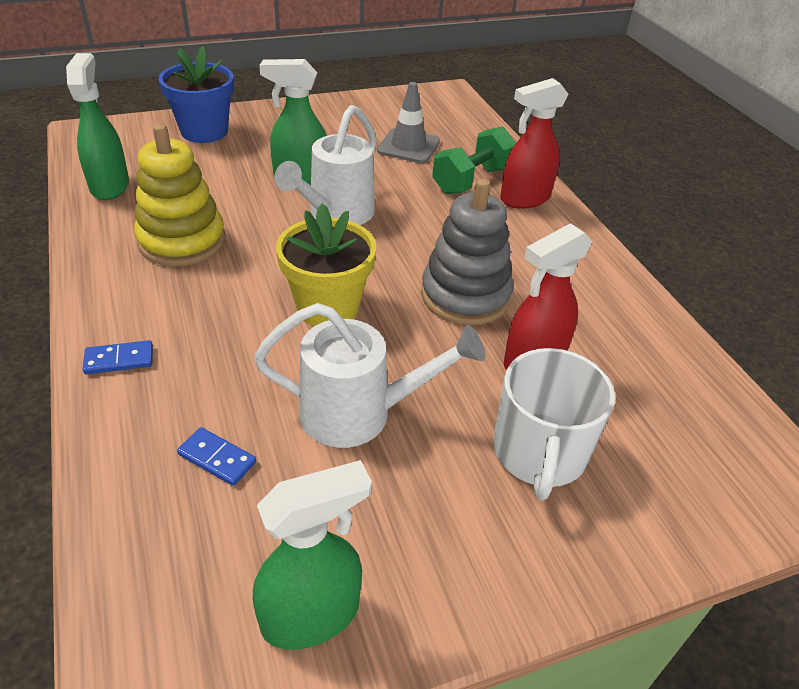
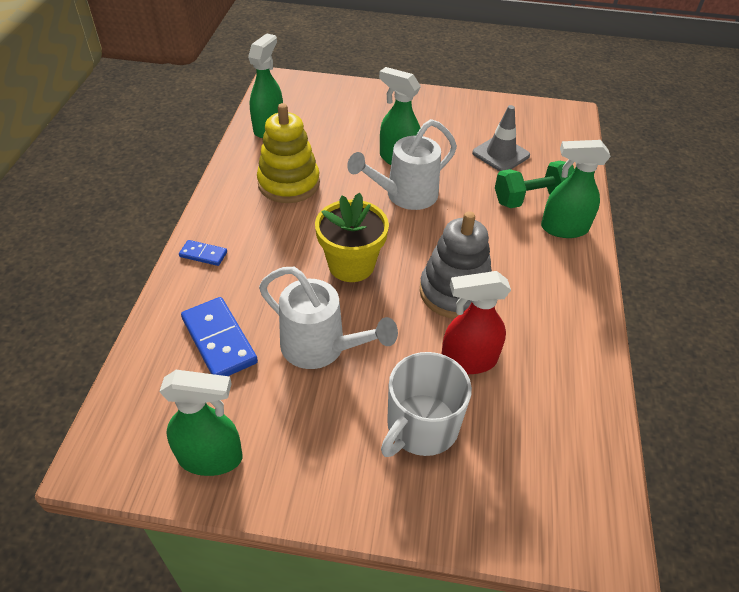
camera: 30 degrees right, 5 degrees up
(204, 131) = (356, 100): blue flower pot -> none
(217, 458) = (219, 340): blue domino -> blue domino, size x1.87
(524, 199) = (563, 228): red spray bottle -> green spray bottle

